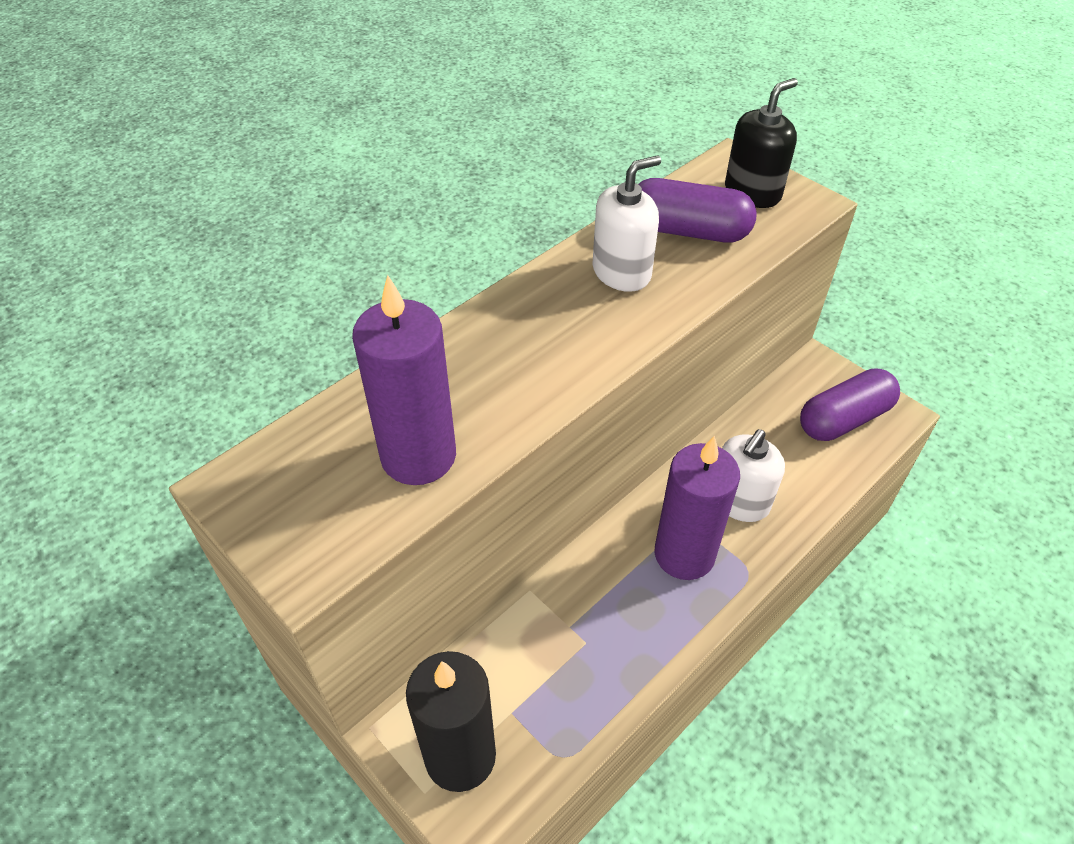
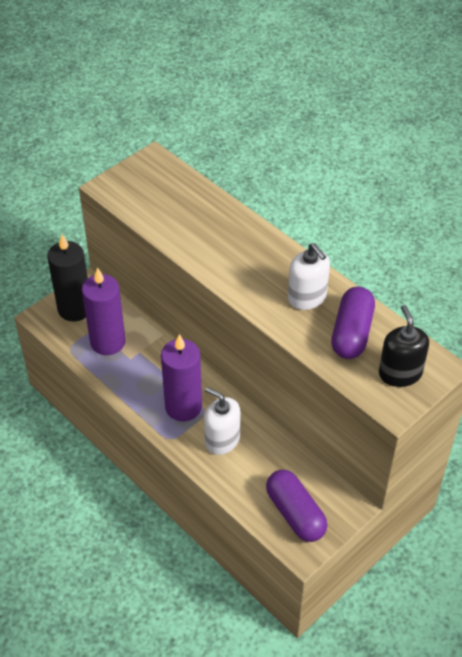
camera: 90 degrees right, 0 degrees up
(418, 456) = (166, 216): purple candle -> purple candle (108, 342)
(752, 193) = (400, 373): black soap dispenser -> black soap dispenser turned 150 degrees counterclockwise

